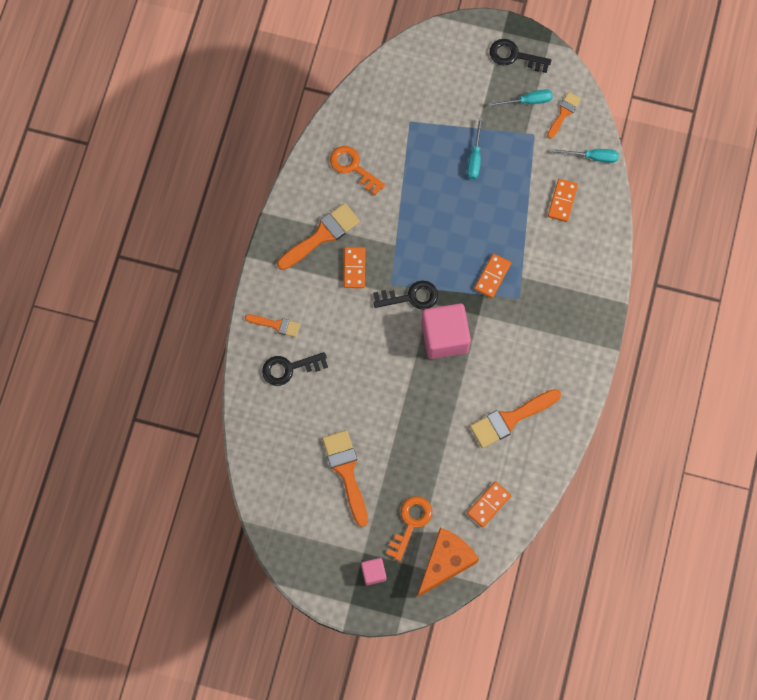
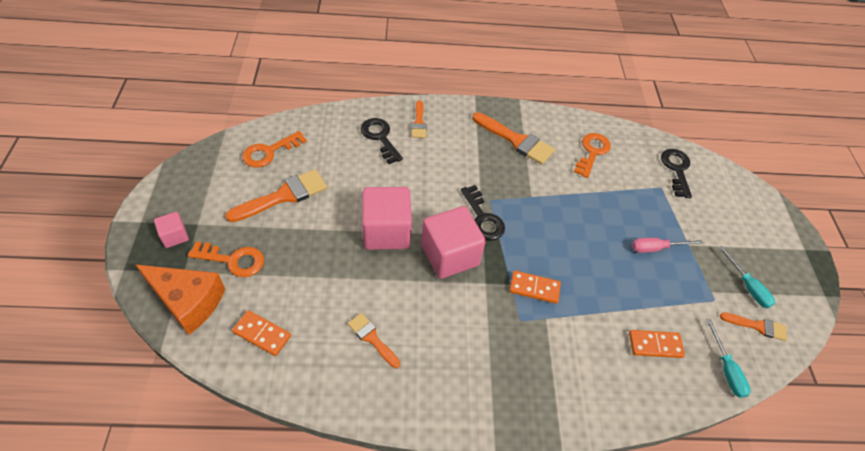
camera: 70 degrees right, 20 degrees down
(286, 479) = (269, 152): none -> orange key
(354, 268) = (494, 169): orange domino -> none
(408, 386) = (386, 231): none -> pink cube
(475, 158) = (656, 248): turquoise screwdriver -> pink screwdriver
(511, 418) = (372, 338): orange brush -> orange brush, size x0.58
(515, 56) = (787, 265): black key -> black key (676, 170)

